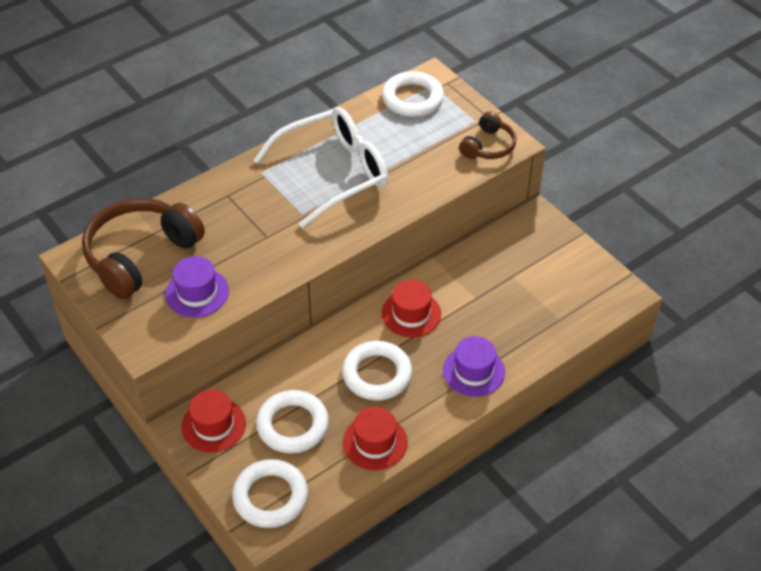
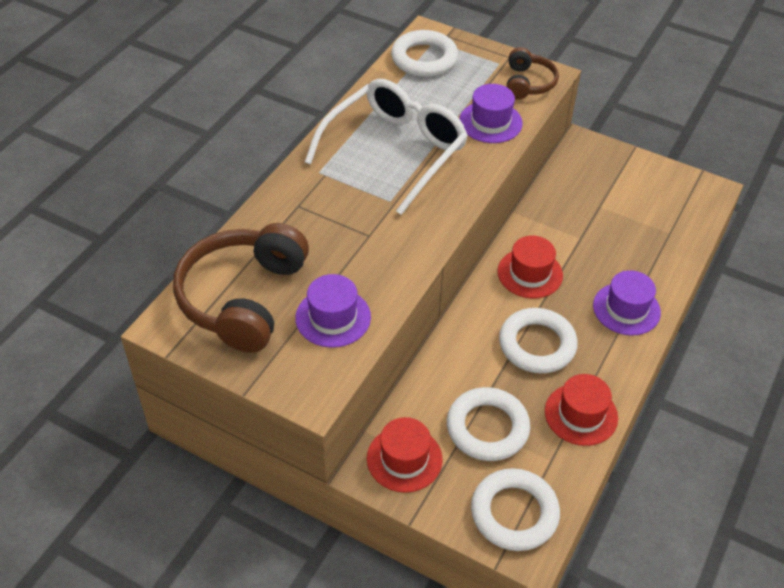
camera: 25 degrees left, 0 degrees up
(431, 171) = (490, 122): none -> purple hat

